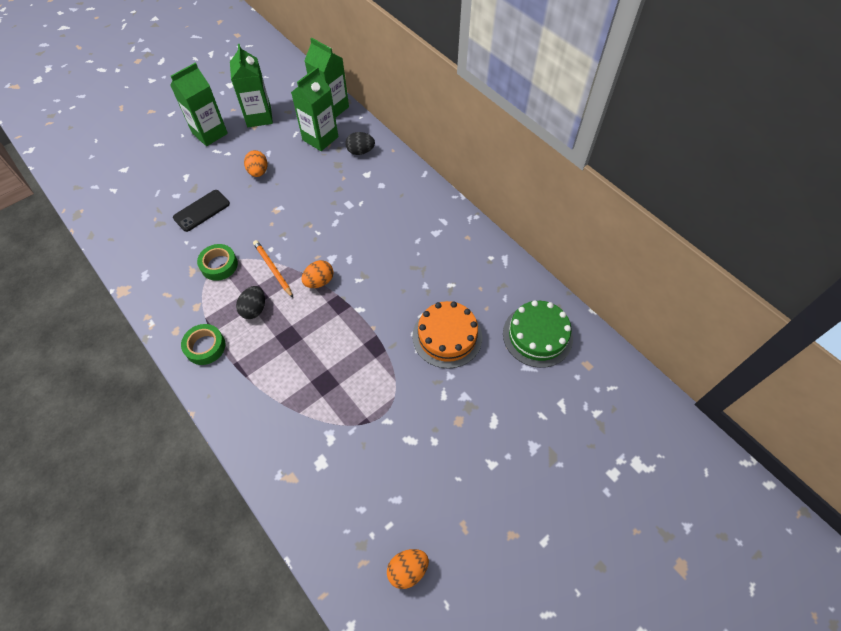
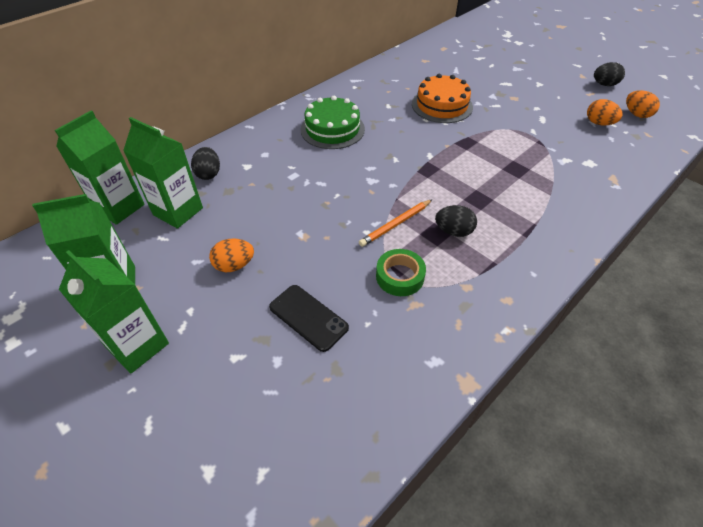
camera: 95 degrees left, 10 degrees down
(205, 347) = (516, 265): green tape -> none
(319, 281) = (404, 185): orange egg -> orange egg (599, 123)
(486, 558) = (604, 84): none -> black egg
(537, 335) = (426, 66): green cake -> green cake (332, 129)

